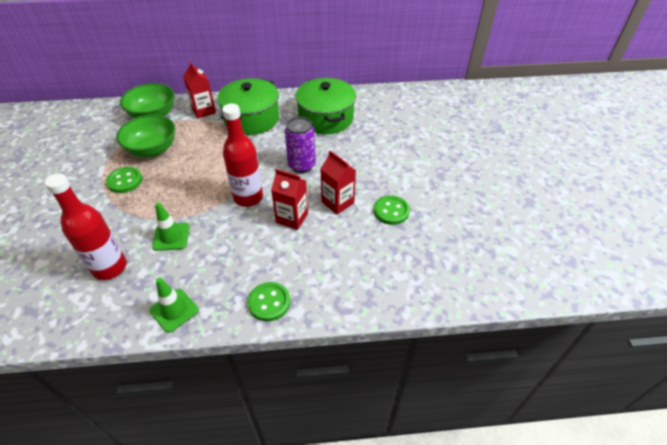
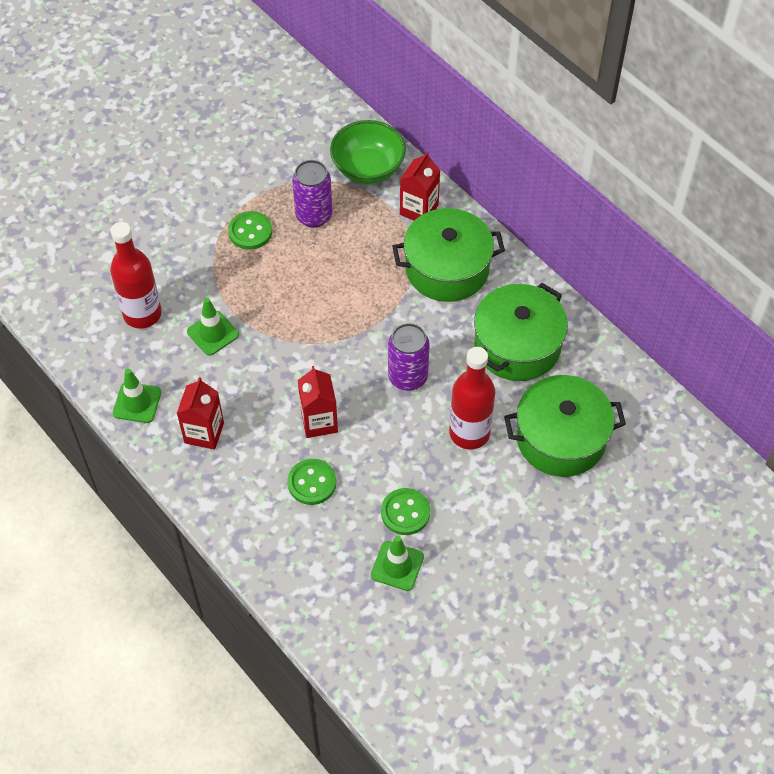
camera: 55 degrees right, 10 degrees up
(152, 149) = (314, 216): green bowl -> purple can
(248, 197) = (316, 360): red bottle -> red bottle (469, 433)
(269, 302) = (200, 473): green button -> green button (312, 483)
(337, 202) = (376, 451): red carton -> red carton (204, 433)
(396, 130) = (560, 438): none -> green pot
(426, 233) = (397, 566): none -> green traffic cone

